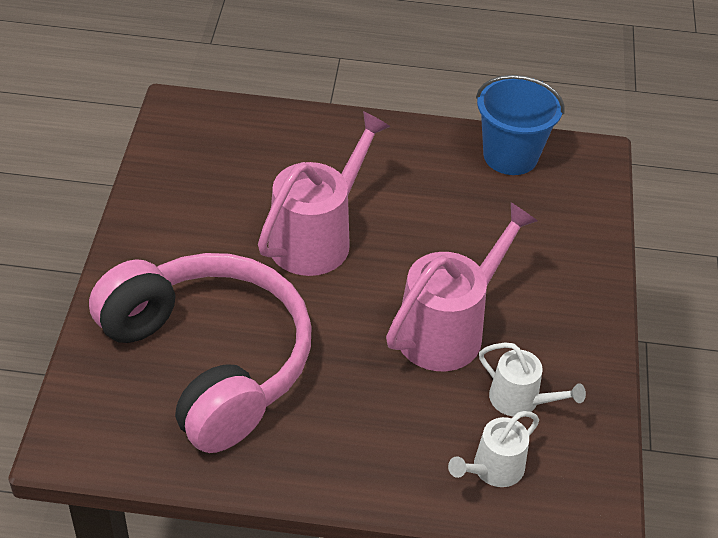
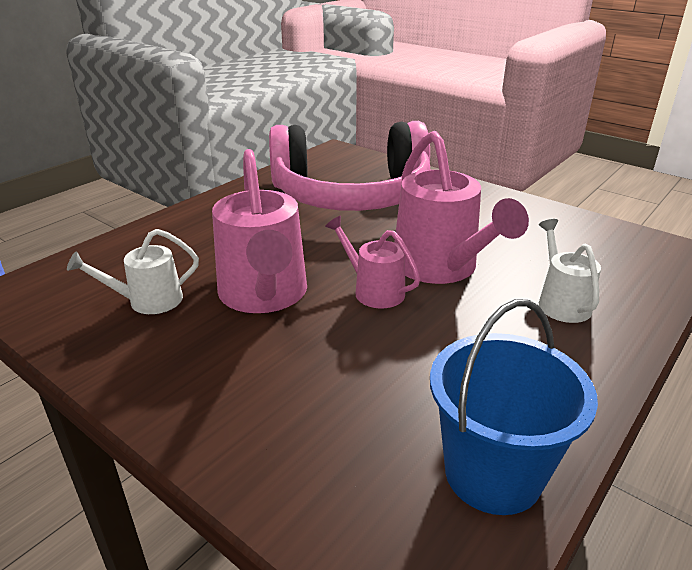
camera: 125 degrees right, 15 degrees down
(386, 265) = (373, 290): none -> pink watering can
(493, 469) = (118, 263): white watering can -> white watering can (561, 302)

